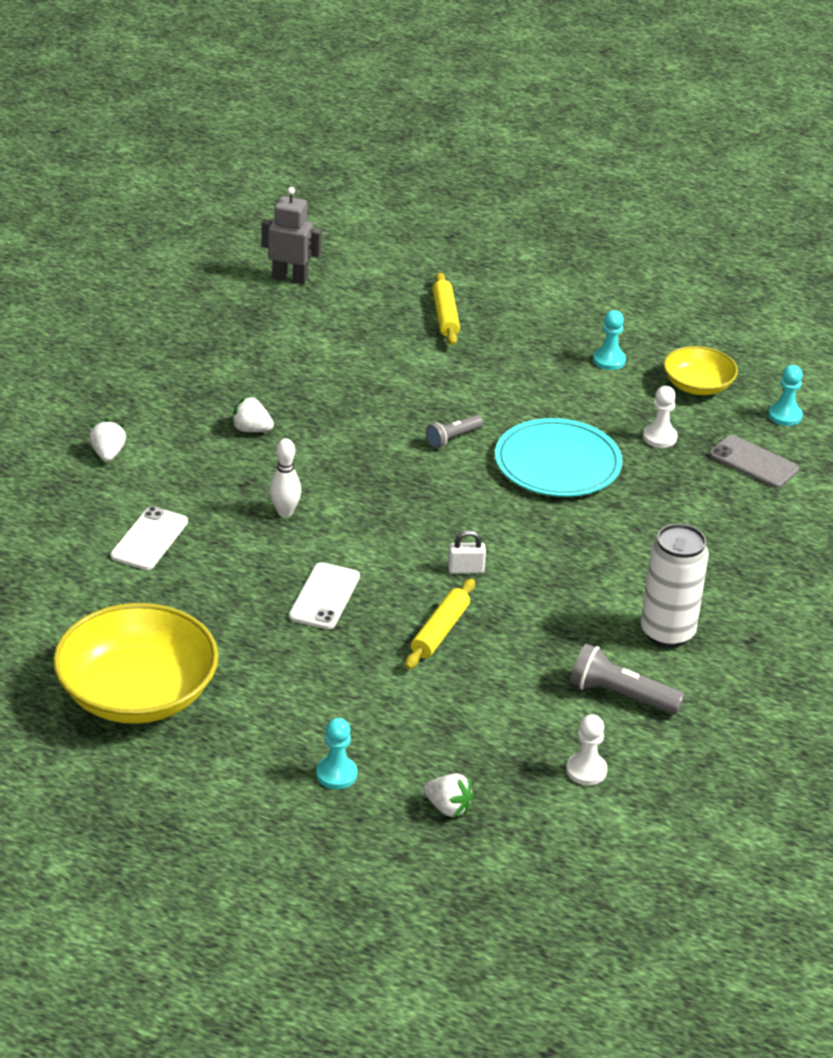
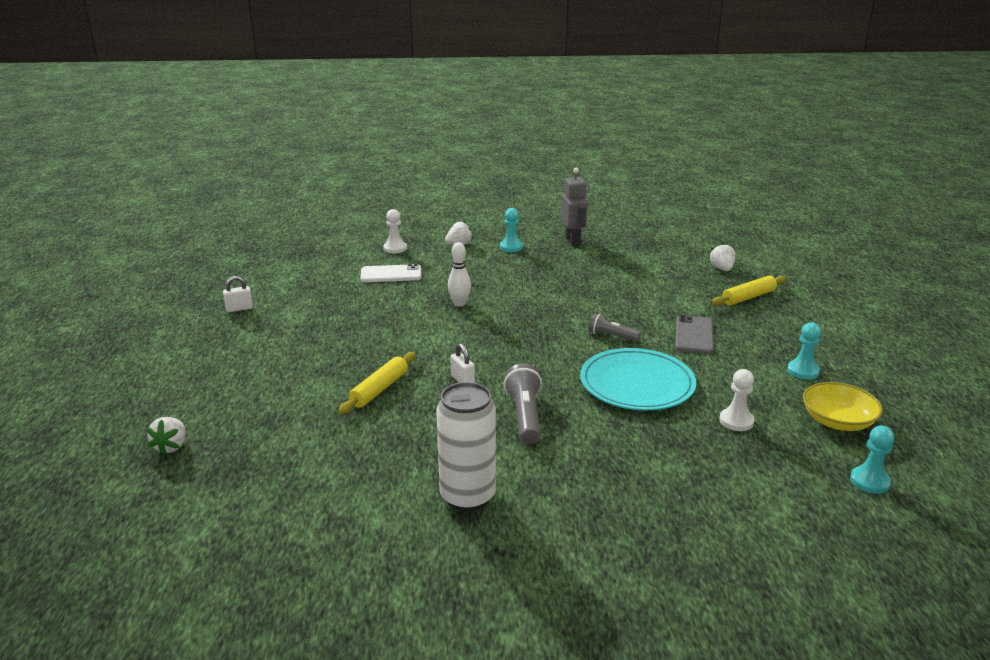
camera: 65 degrees right, 10 degrees down
(137, 693) = (239, 308): yellow bowl -> white padlock
(251, 429) = (532, 273): white strawberry -> white strawberry (722, 269)
(290, 278) = (704, 243): grey robot -> grey robot (573, 240)
(324, 596) = (382, 338): white phone -> none
(336, 774) = (191, 392): turquoise pawn -> turquoise pawn (511, 247)
(440, 631) = (379, 389): yellow rolling pin -> yellow rolling pin turned 60 degrees counterclockwise
(586, 770) = (248, 501): white pawn -> white pawn (395, 248)
(621, 695) = (361, 494): grey flashlight -> grey flashlight (525, 416)
(753, 462) = (771, 481): grey phone -> grey phone (694, 335)

